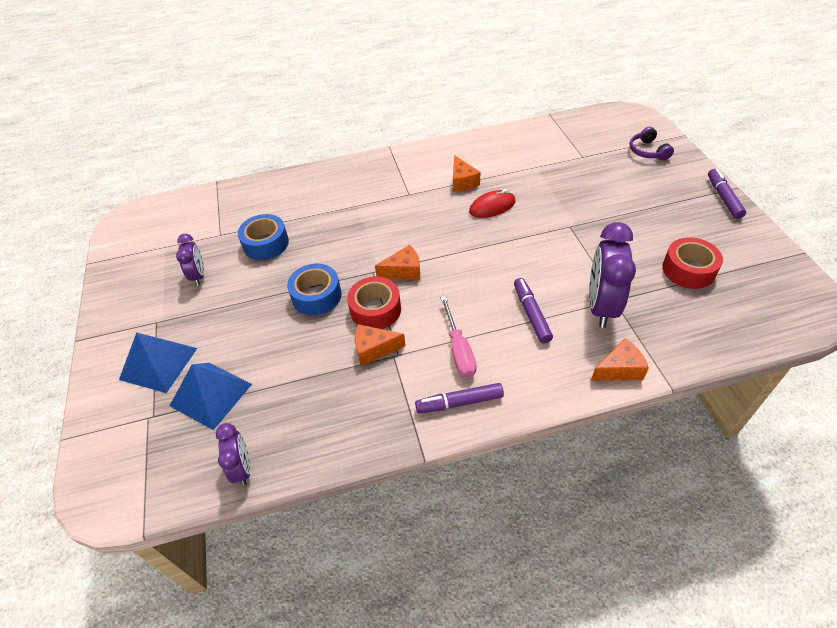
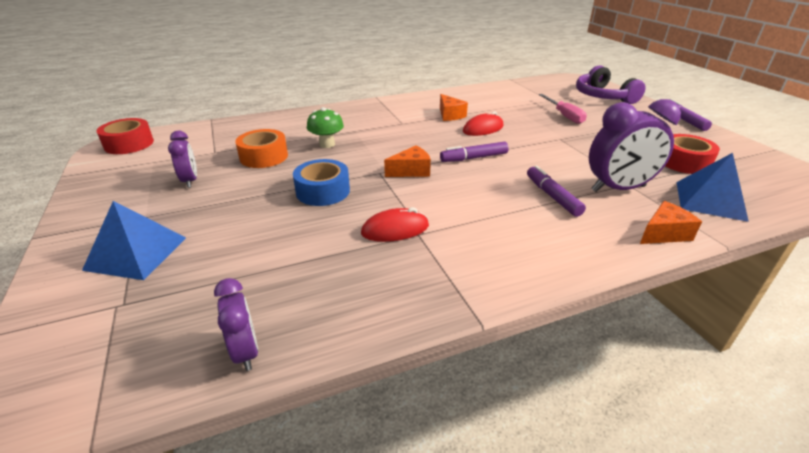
camera: 10 degrees left, 15 degrees down
(211, 394) = (202, 278): blue pyramid -> blue pyramid (710, 200)
(266, 243) = (264, 157): blue tape -> orange tape
(327, 227) = (327, 144): none -> green mushroom
(374, 349) = (395, 229): orange cheese -> red mouse
(375, 309) = (389, 199): red tape -> red tape (129, 144)
(459, 350) = (488, 226): pink screwdriver -> pink screwdriver (564, 116)
(460, 402) = (506, 269): purple marker -> purple marker (474, 158)
(601, 306) = (618, 188): purple clock -> purple clock turned 105 degrees counterclockwise
(647, 151) = (603, 96): purple headphones -> purple headphones, size x1.69

